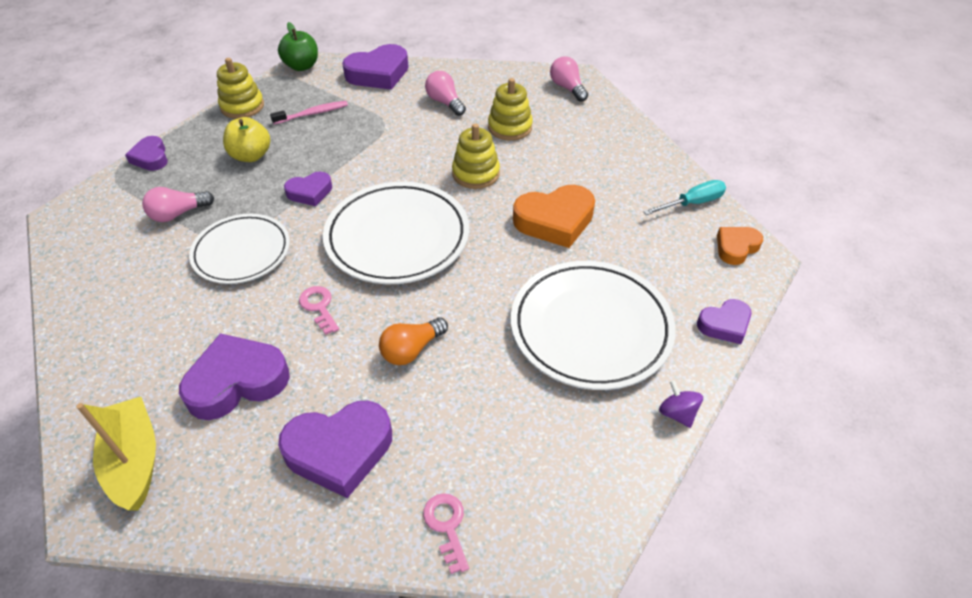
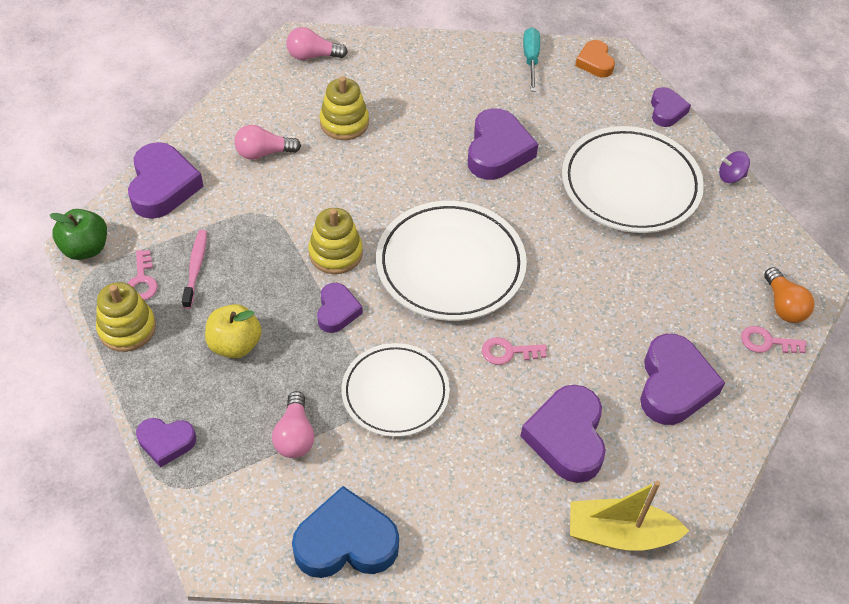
camera: 65 degrees left, 5 degrees up
(85, 275) = (346, 542): none -> blue heart
(287, 97) = (142, 280): none -> pink key
(412, 350) = (594, 304): orange light bulb -> orange light bulb (783, 305)
(476, 174) = (397, 176): yellow stacking toy -> yellow stacking toy (335, 253)
(555, 221) = (497, 151): orange heart -> purple heart

